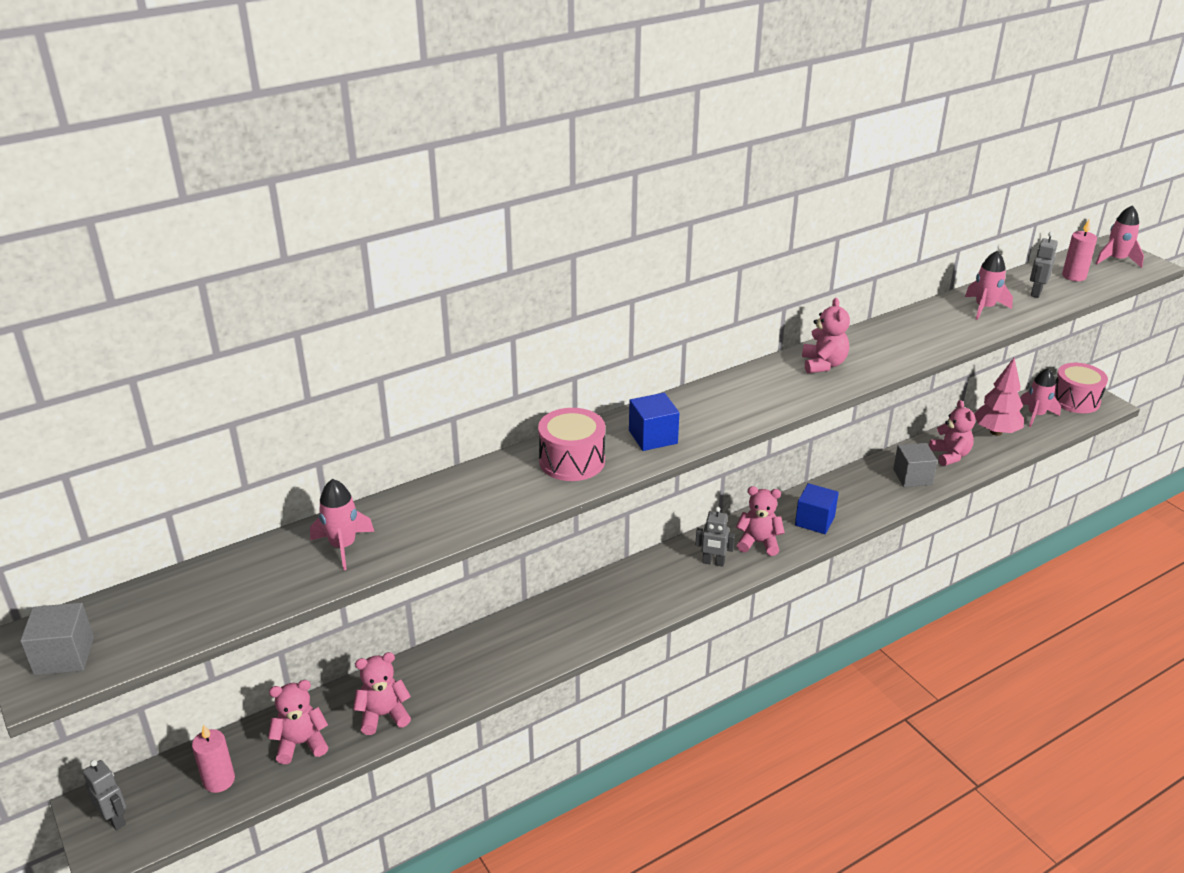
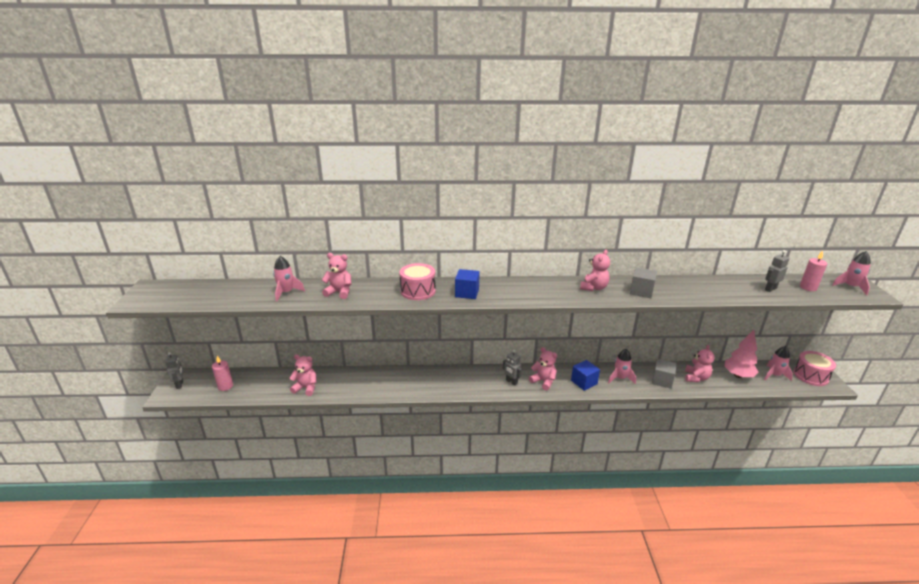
camera: 30 degrees right, 5 degrees down
(64, 656) = (151, 296): grey cube -> grey cube (641, 291)
(301, 743) = (266, 385): pink teddy bear -> pink teddy bear (339, 292)
(984, 308) = (725, 287): pink rocket -> pink rocket (620, 378)

